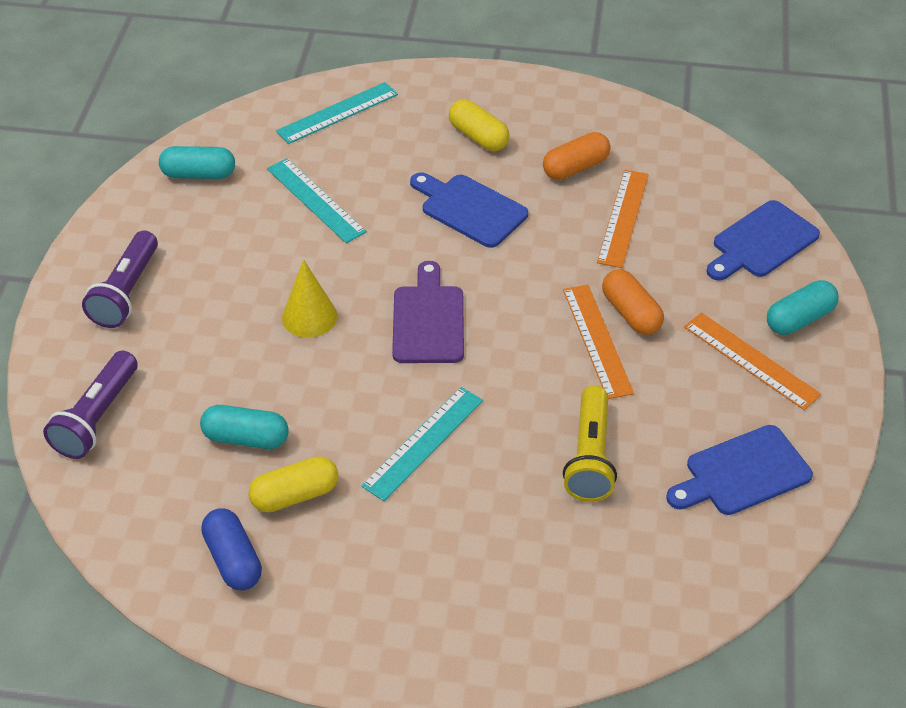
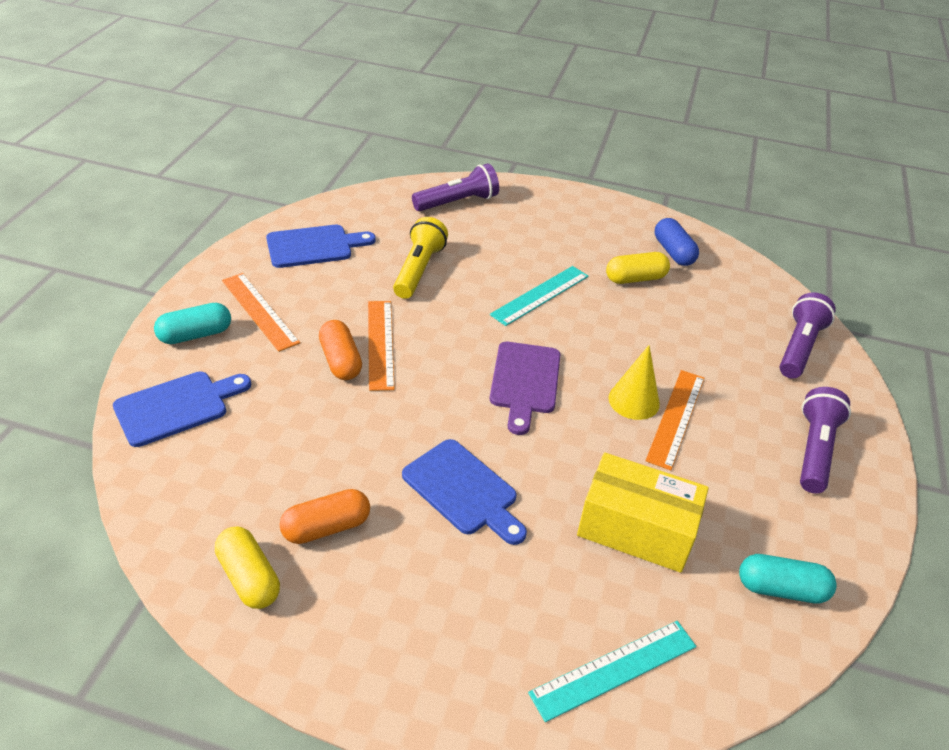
camera: 175 degrees left, 5 degrees down
(246, 438) = (676, 317): turquoise capsule -> none
(315, 200) = (636, 529): turquoise ruler -> yellow box
(478, 137) = (430, 594): yellow capsule -> yellow capsule (249, 578)
(574, 609) = (457, 202): none -> purple flashlight
(623, 218) = (302, 454): orange ruler -> orange ruler (675, 418)

